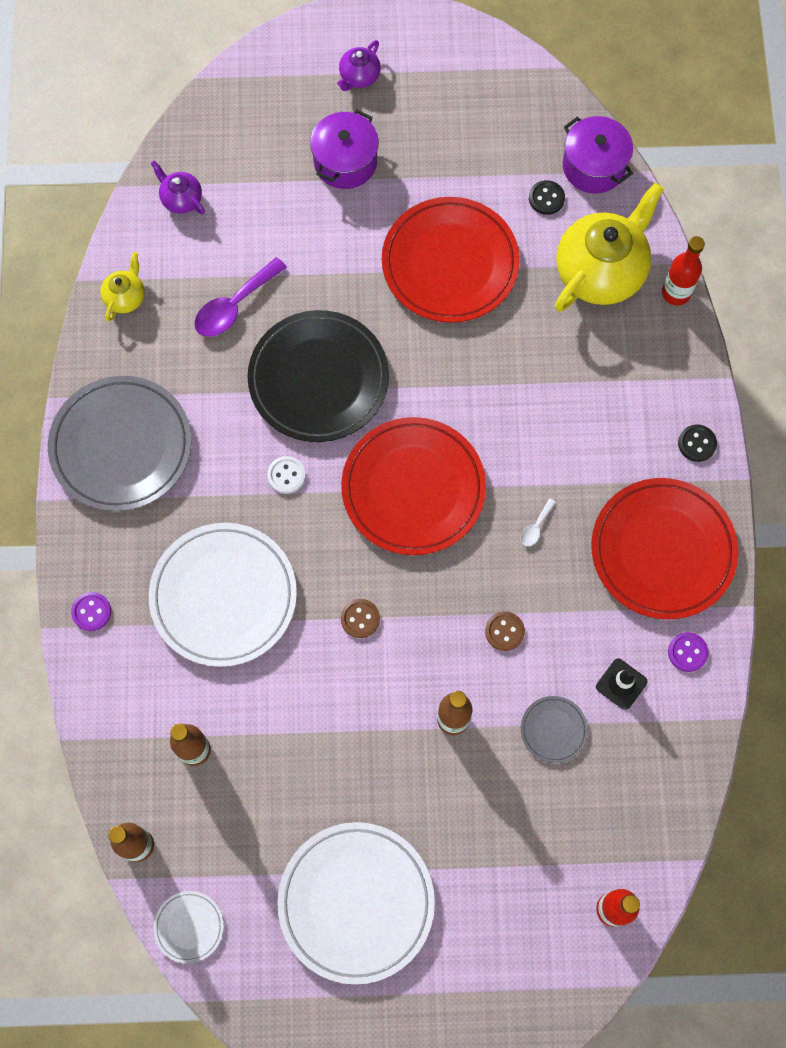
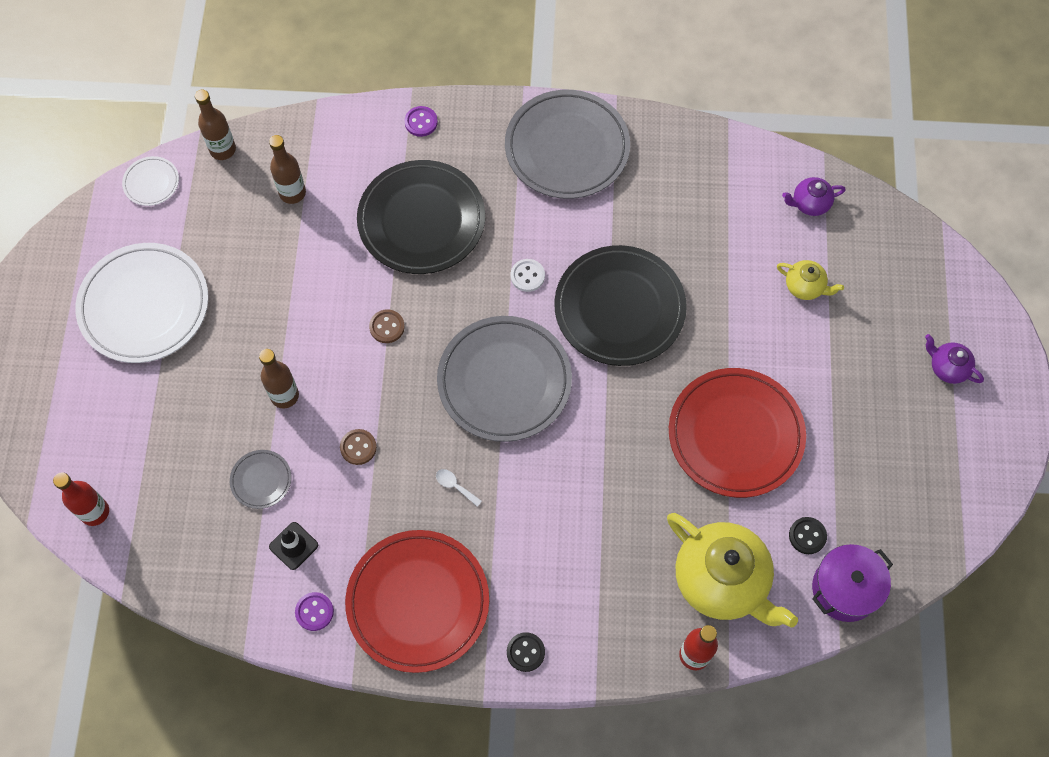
camera: 95 degrees right, 5 degrees down
(125, 297) = (710, 155): yellow teapot -> yellow teapot (805, 287)
(181, 199) = (809, 204): purple teapot -> purple teapot turned 150 degrees counterclockwise
(224, 596) = (421, 220): white plate -> black plate
(234, 306) = (697, 242): purple spoon -> none
(345, 162) = (850, 348): purple pot -> none
(413, 488) = (504, 381): red plate -> grey plate

